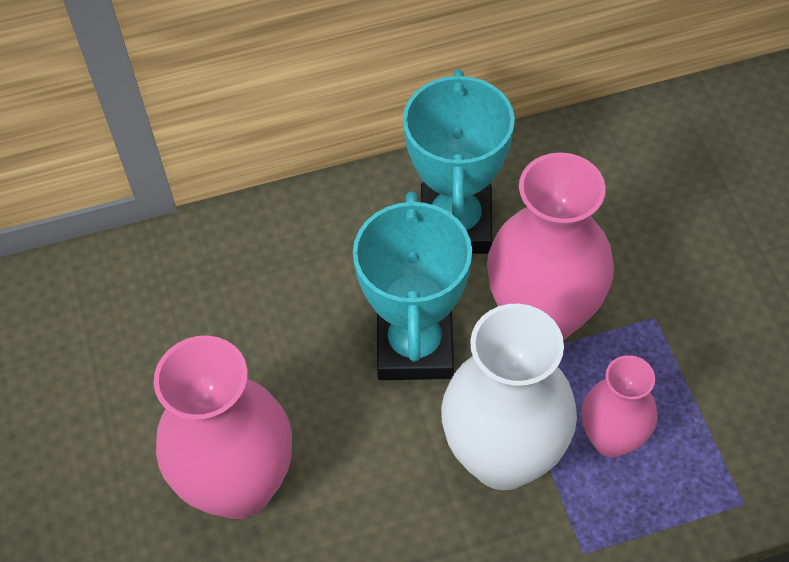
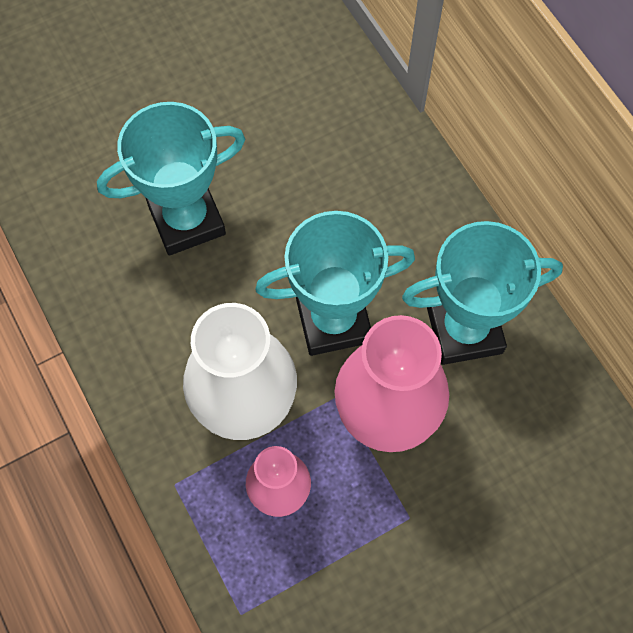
camera: 75 degrees right, 10 degrees up
(239, 485) = (187, 220): pink vase -> turquoise trophy

